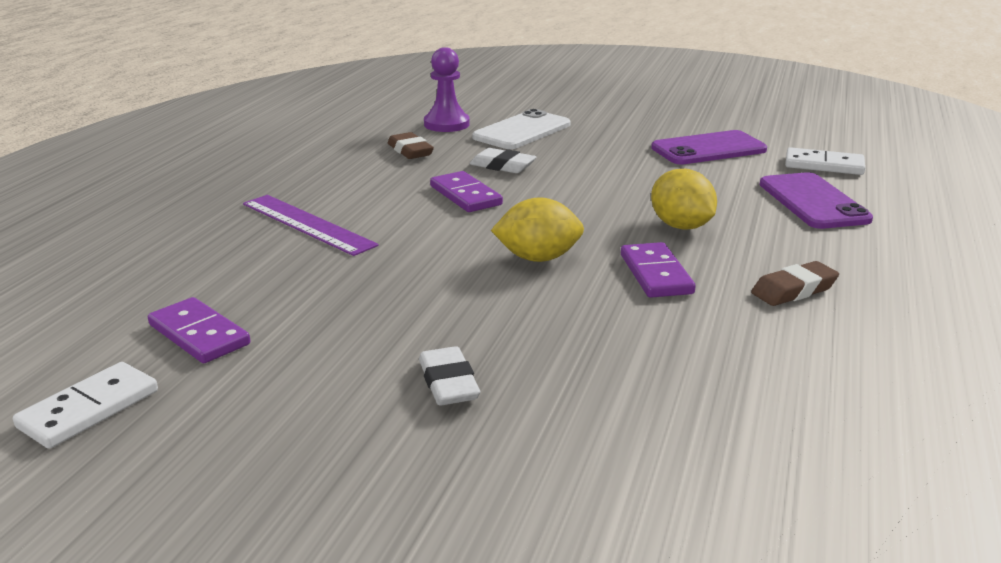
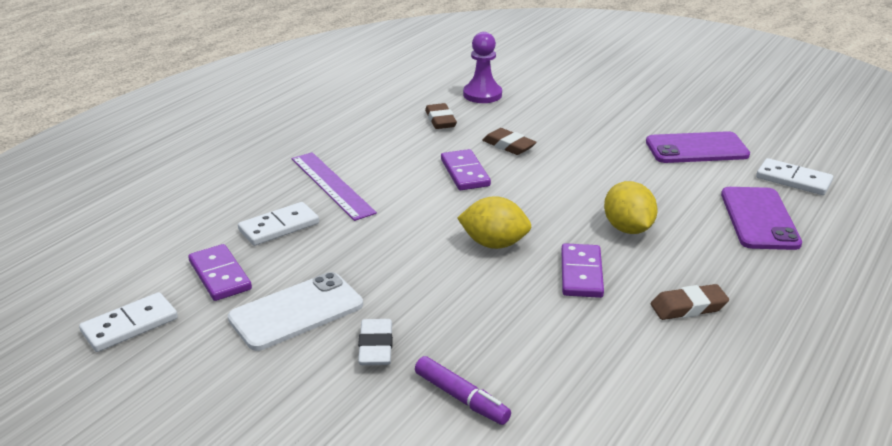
camera: 15 degrees right, 5 degrees up
(257, 273) = (279, 227): none -> white domino
(502, 166) = (508, 146): white eraser -> brown eraser
(522, 131) = (542, 109): white phone -> white phone (296, 311)
(588, 421) = (461, 398): none -> purple marker

